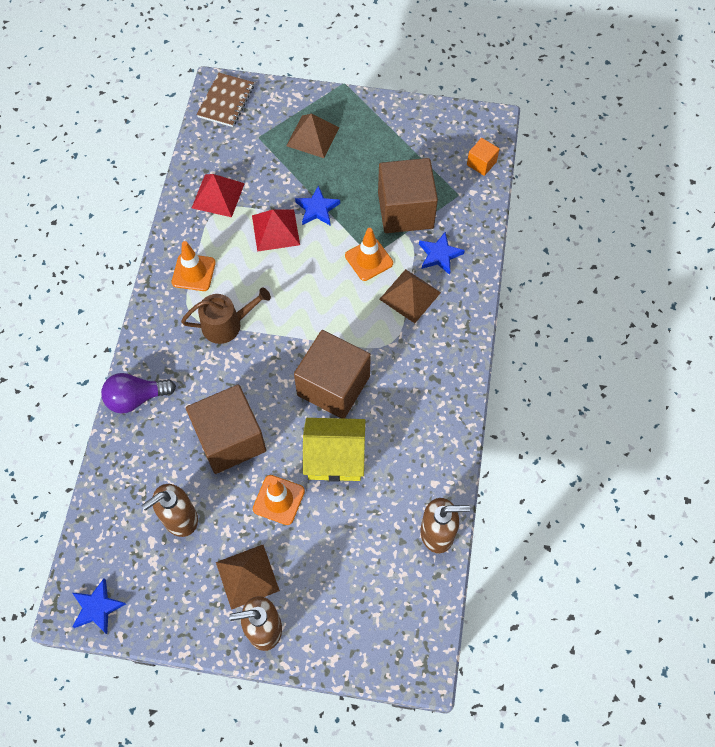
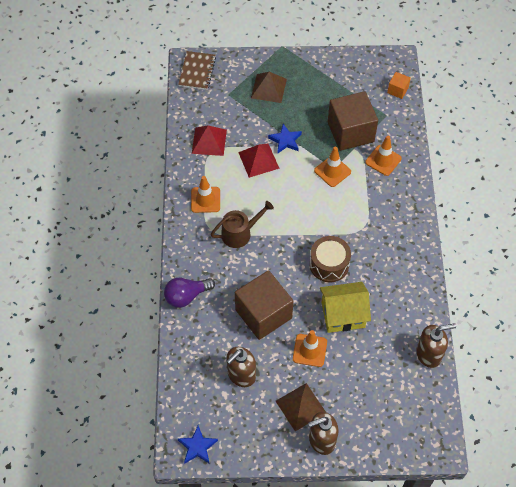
camera: 10 degrees left, 5 degrees down
(333, 386) = (329, 264): brown cube -> brown drum
(410, 295) = (368, 192): brown pyramid -> none
(439, 255) = (383, 160): blue star -> orange traffic cone

